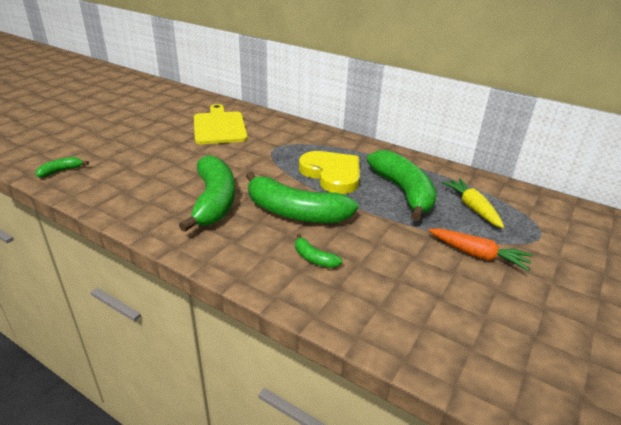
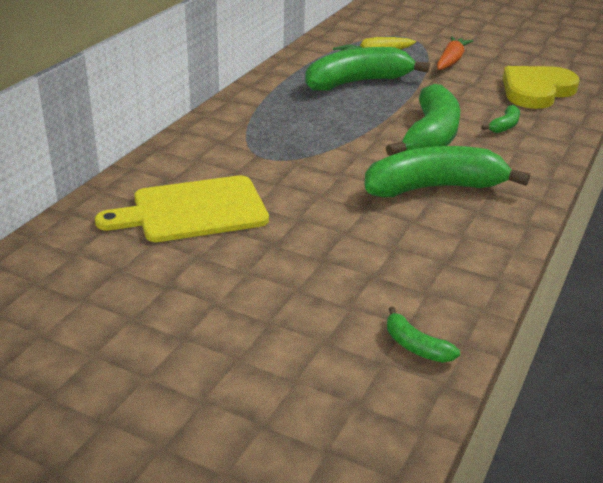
camera: 95 degrees left, 0 degrees up
(332, 174) = (332, 118): yellow heart -> yellow heart (536, 91)

